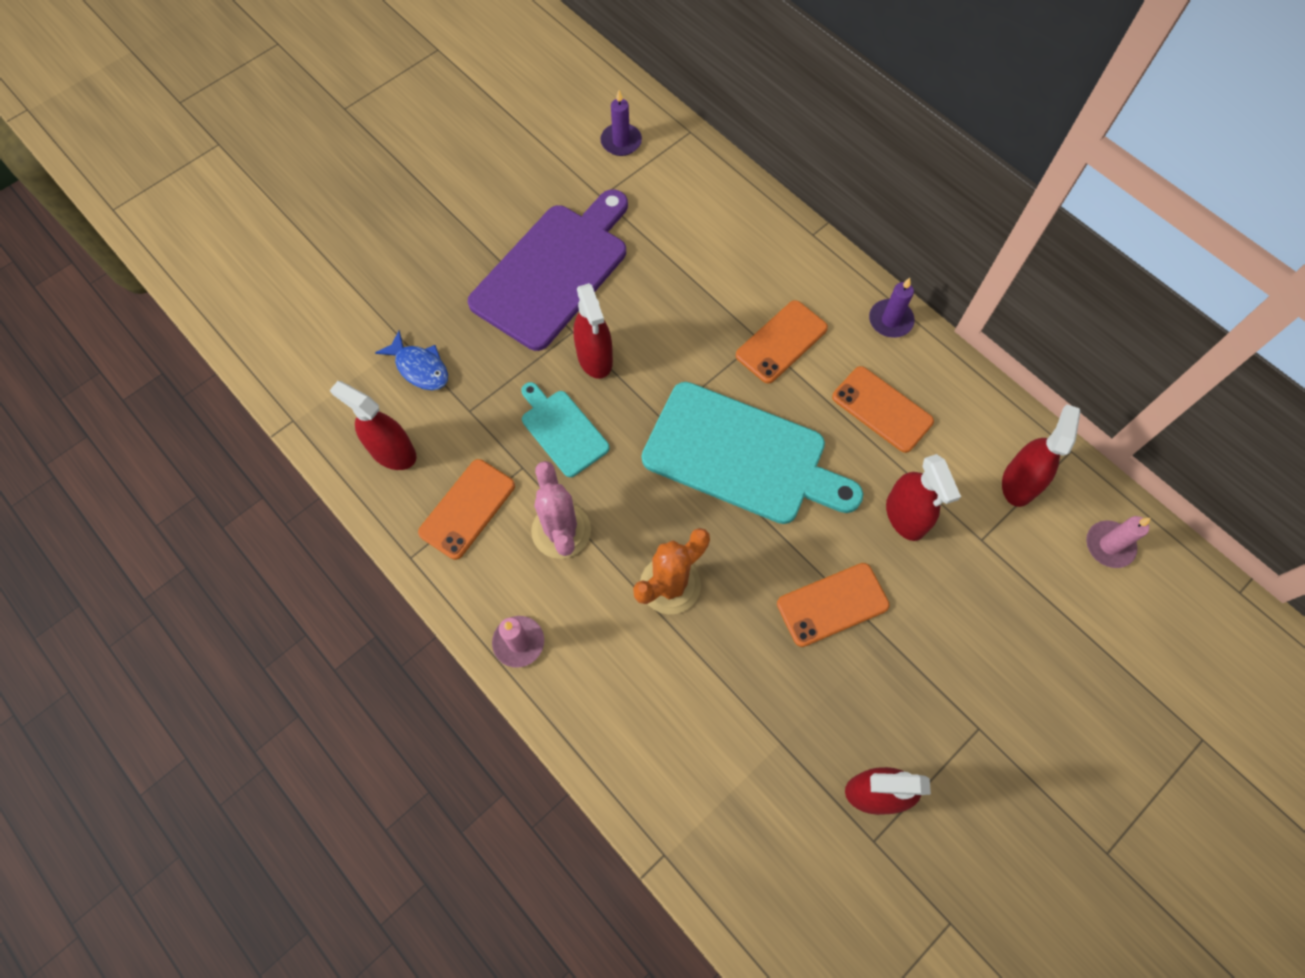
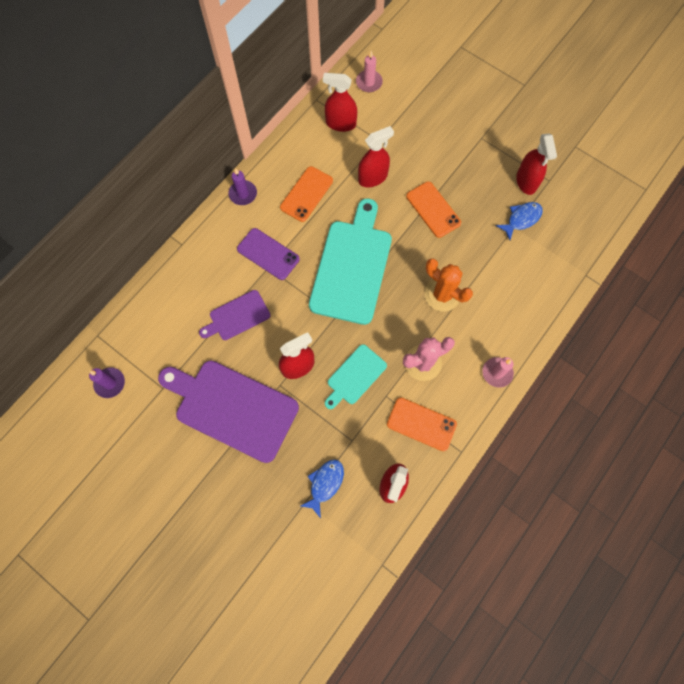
camera: 100 degrees left, 5 degrees up
(687, 291) = (237, 316): none -> purple cutting board
(781, 342) = (268, 254): orange phone -> purple phone
(795, 761) = (521, 219): none -> blue fish

